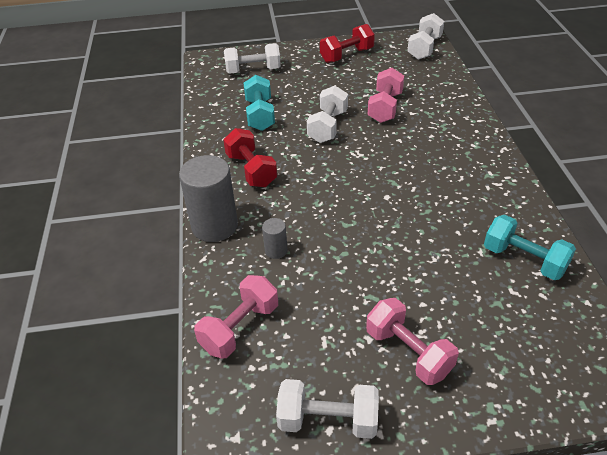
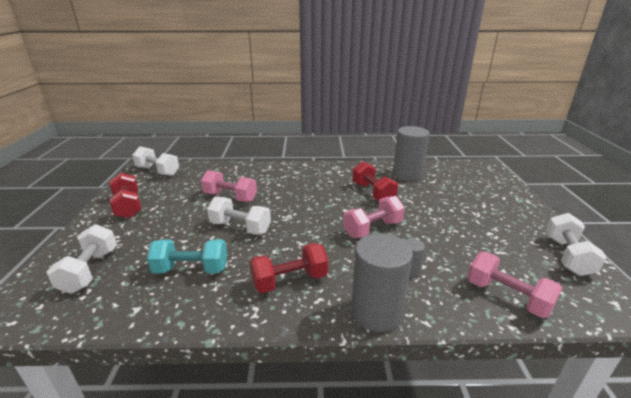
camera: 85 degrees left, 15 degrees down
(408, 352) = (494, 219): pink dumbbell -> pink dumbbell (373, 229)
(442, 220) = (373, 193): none -> red dumbbell
(524, 260) = (407, 174): turquoise dumbbell -> grey cylinder

